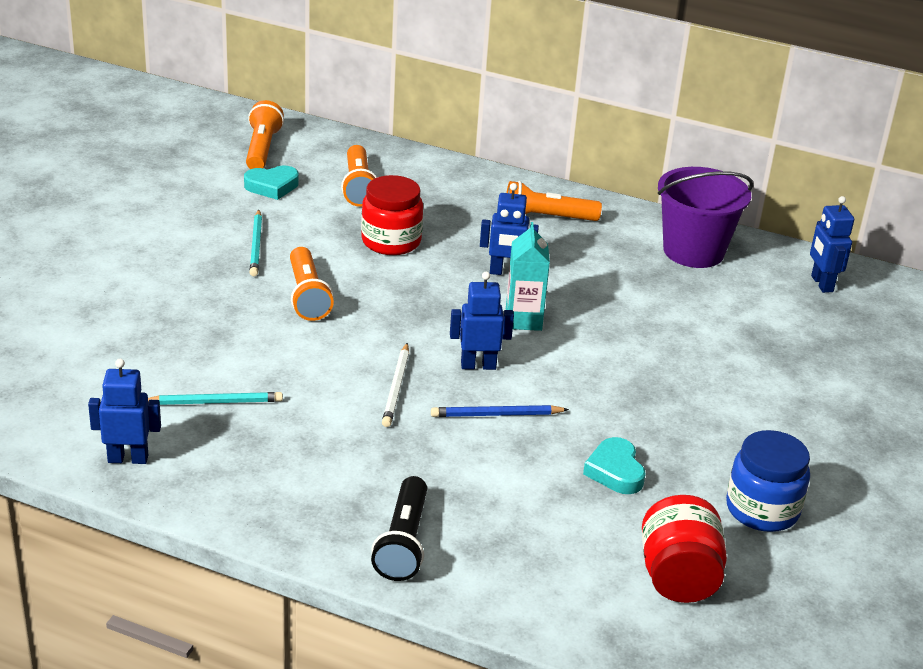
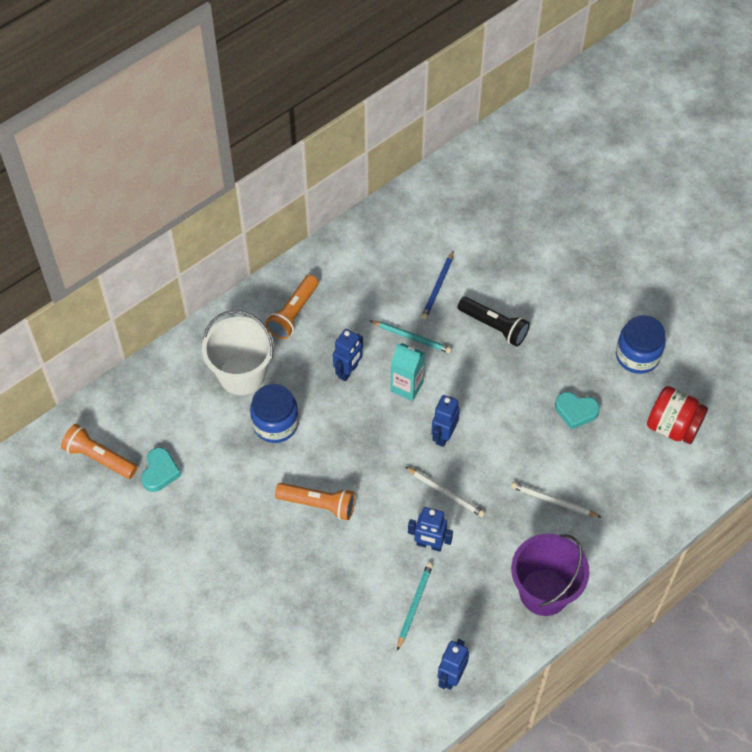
camera: 60 degrees left, 25 degrees up
(256, 245) = (238, 513): turquoise pencil -> turquoise pencil (412, 337)
(358, 187) = (190, 414): orange flashlight -> none
(391, 241) = (275, 424): red jar -> blue jar
(403, 542) = (591, 551): black flashlight -> black flashlight (494, 326)
(435, 205) = (242, 375): none -> white bucket
(455, 485) = (553, 501): none -> white pencil
(496, 415) = (497, 449): blue pencil -> blue pencil (438, 287)
(693, 251) = (376, 248): purple bucket -> purple bucket (544, 592)
(821, 284) = (446, 199): blue robot -> blue robot (429, 545)

